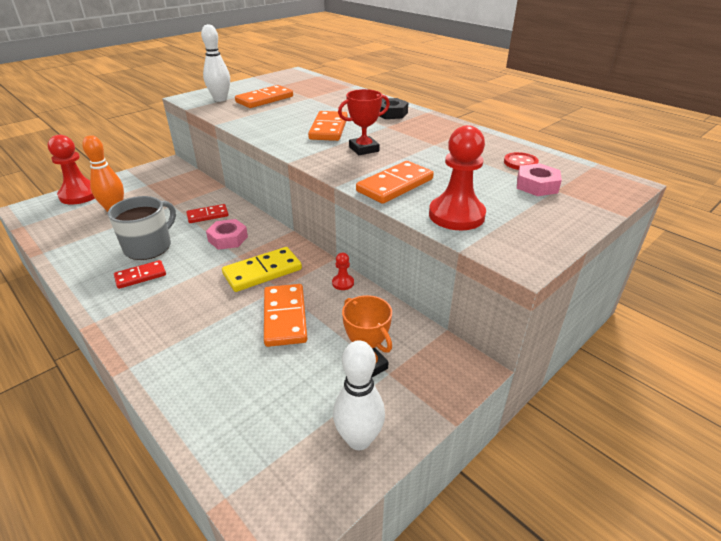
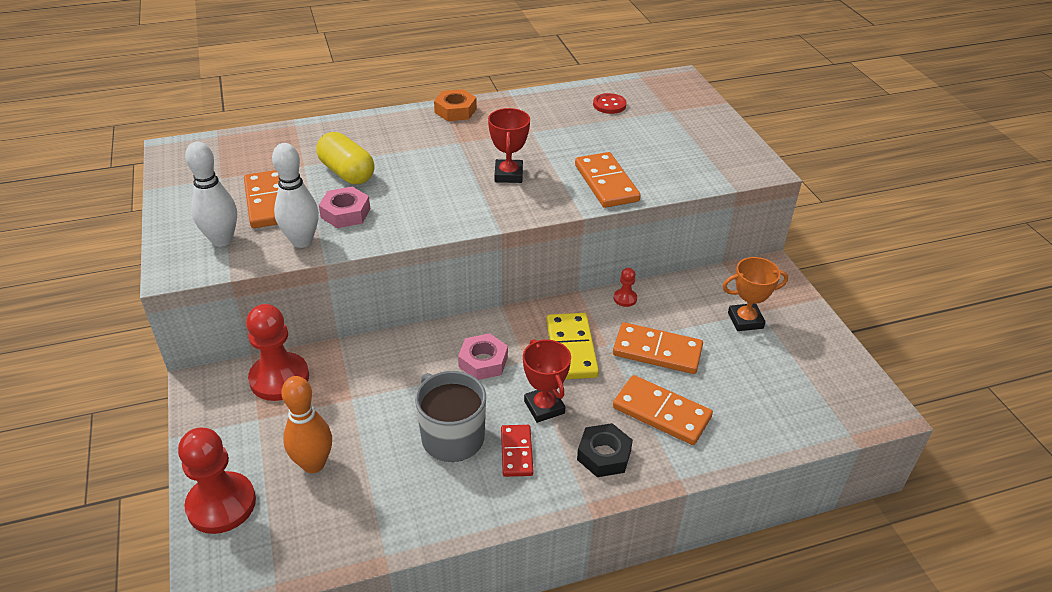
camera: 65 degrees left, 5 degrees up
(191, 276) = (544, 407): none -> red trophy
(207, 215) = (410, 369): red domino -> none
(313, 108) = (347, 173): none -> yellow capsule
(328, 129) = (429, 180): orange domino -> orange domino (661, 413)
(359, 439) = (820, 349): white bowling pin -> white bowling pin (302, 241)
(391, 113) = (423, 127): black nut -> black nut (604, 455)
(425, 117) = (455, 111): none -> orange nut
(456, 215) = (682, 171): red pawn -> red pawn (279, 378)
(537, 185) = (656, 115): pink nut -> pink nut (345, 213)

